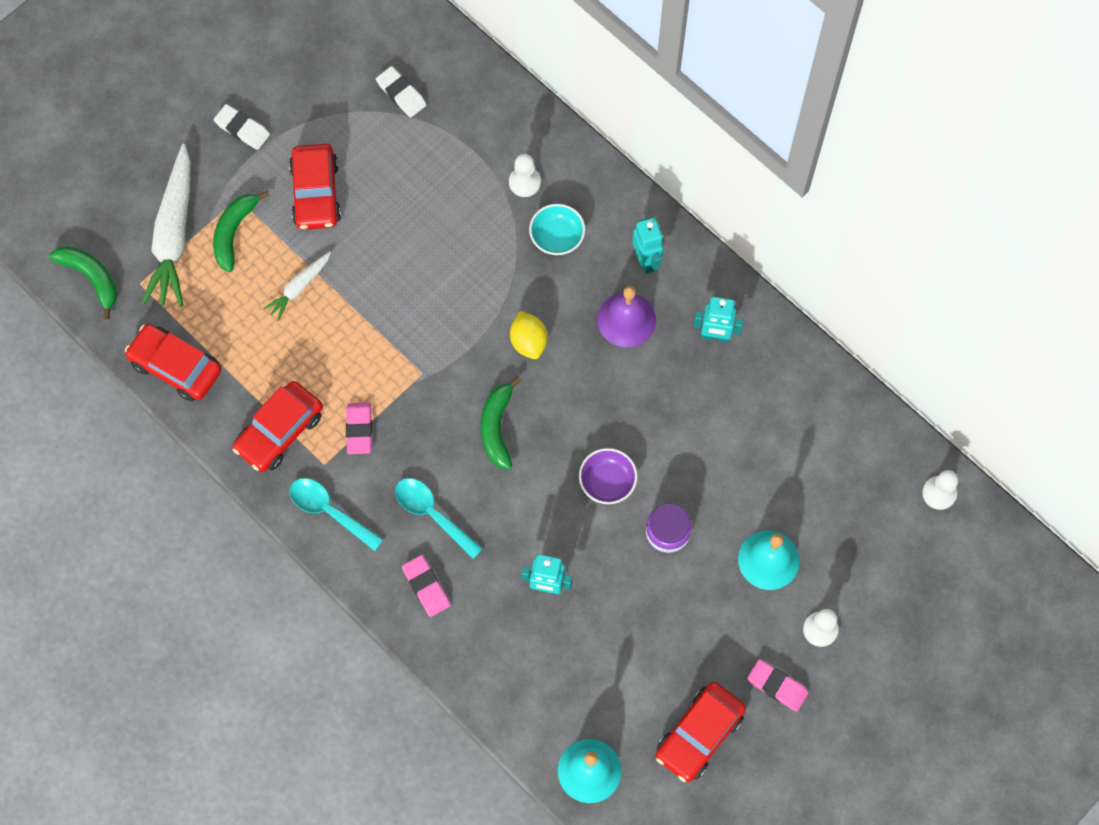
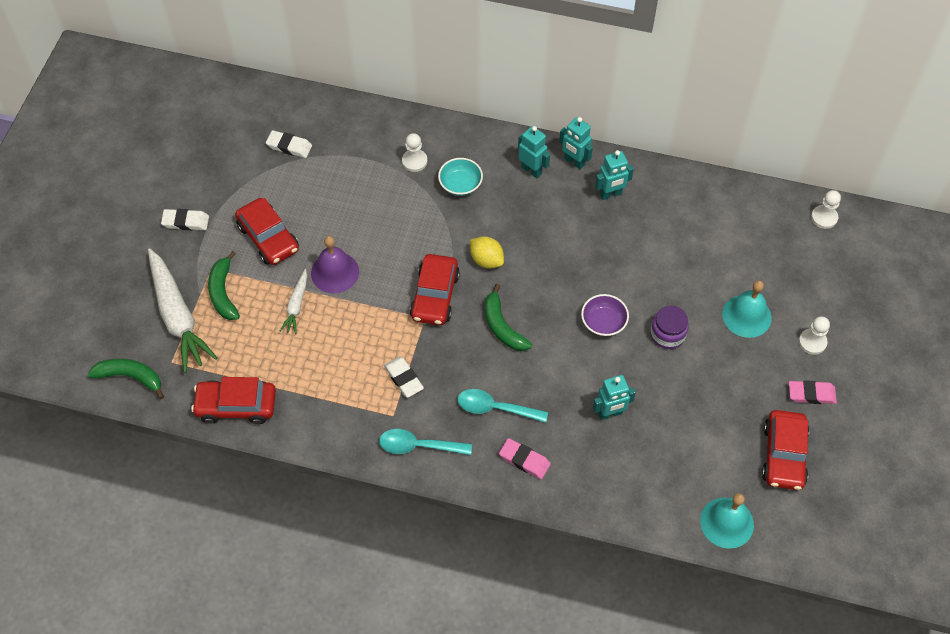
camera: 30 degrees left, 10 degrees down
(280, 431) = (345, 410): red car -> red car (435, 296)
(359, 429) = (403, 378): pink eraser -> white eraser
(626, 319) = (544, 213): purple bell -> purple bell (335, 272)
(700, 275) = (574, 162): none -> turquoise robot

